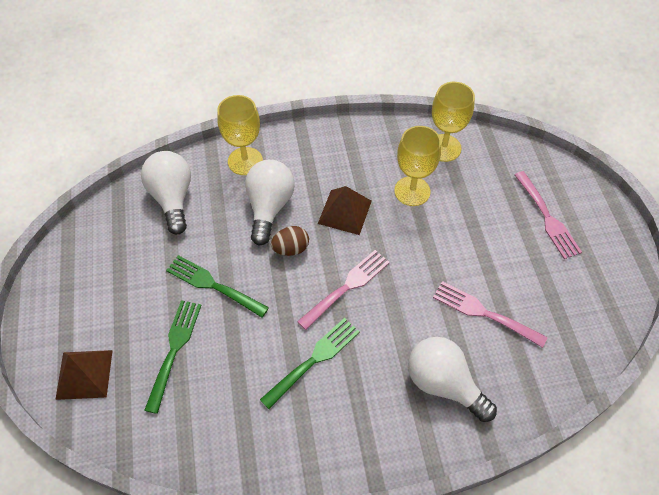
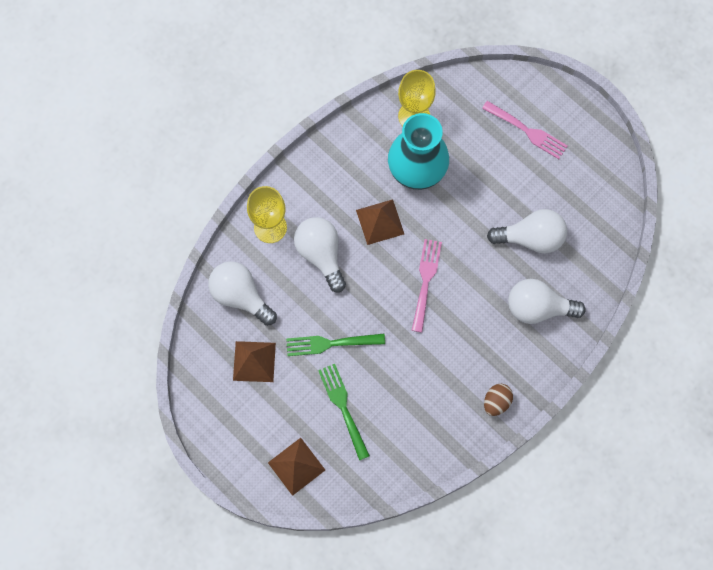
camera: 35 degrees left, 15 degrees up
(134, 257) = (254, 361): none -> brown pyramid
(291, 249) = (363, 278): brown egg -> brown egg (496, 402)
(314, 360) = (443, 349): green fork -> none
(412, 191) = (416, 171): yellow goblet -> turquoise vase
(484, 313) = (531, 238): pink fork -> white light bulb

